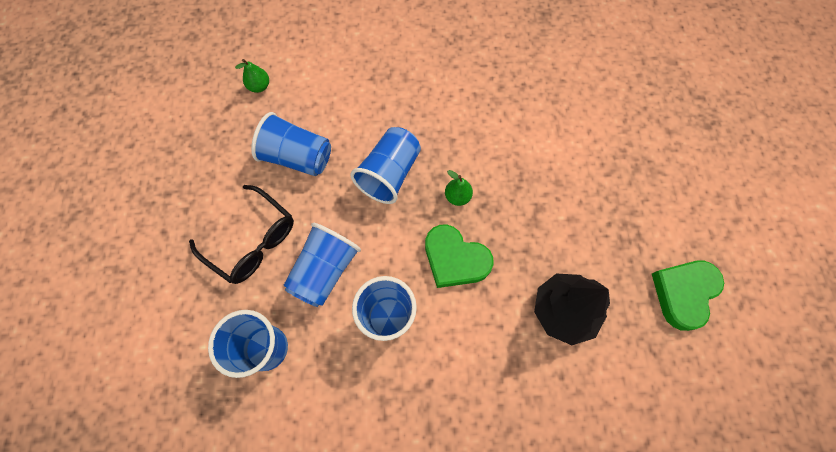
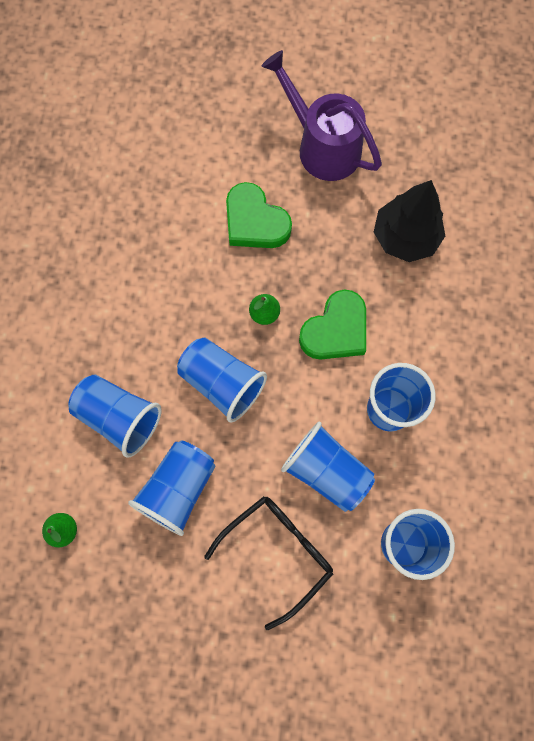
camera: 80 degrees left, 5 degrees up
(349, 105) = (119, 417): none -> blue cup
(634, 219) = (322, 146): none -> purple watering can
(683, 293) = (403, 125): green heart -> green heart (255, 222)

